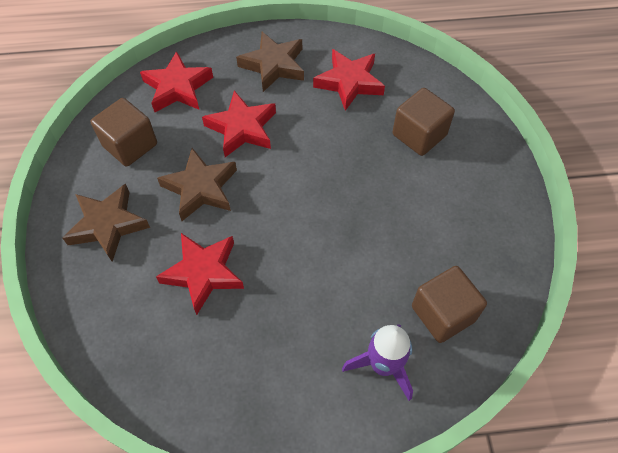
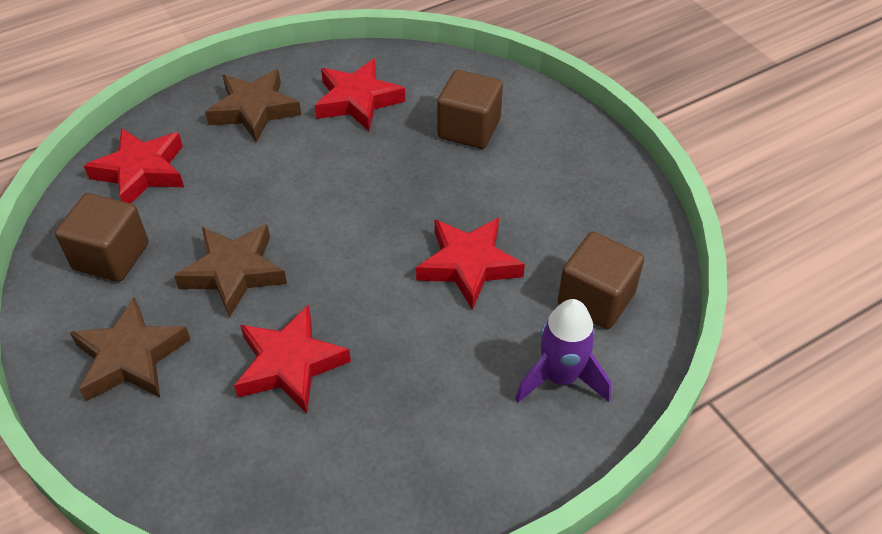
camera: 25 degrees left, 10 degrees down
(242, 128) = (252, 190): red star -> red star (469, 265)

